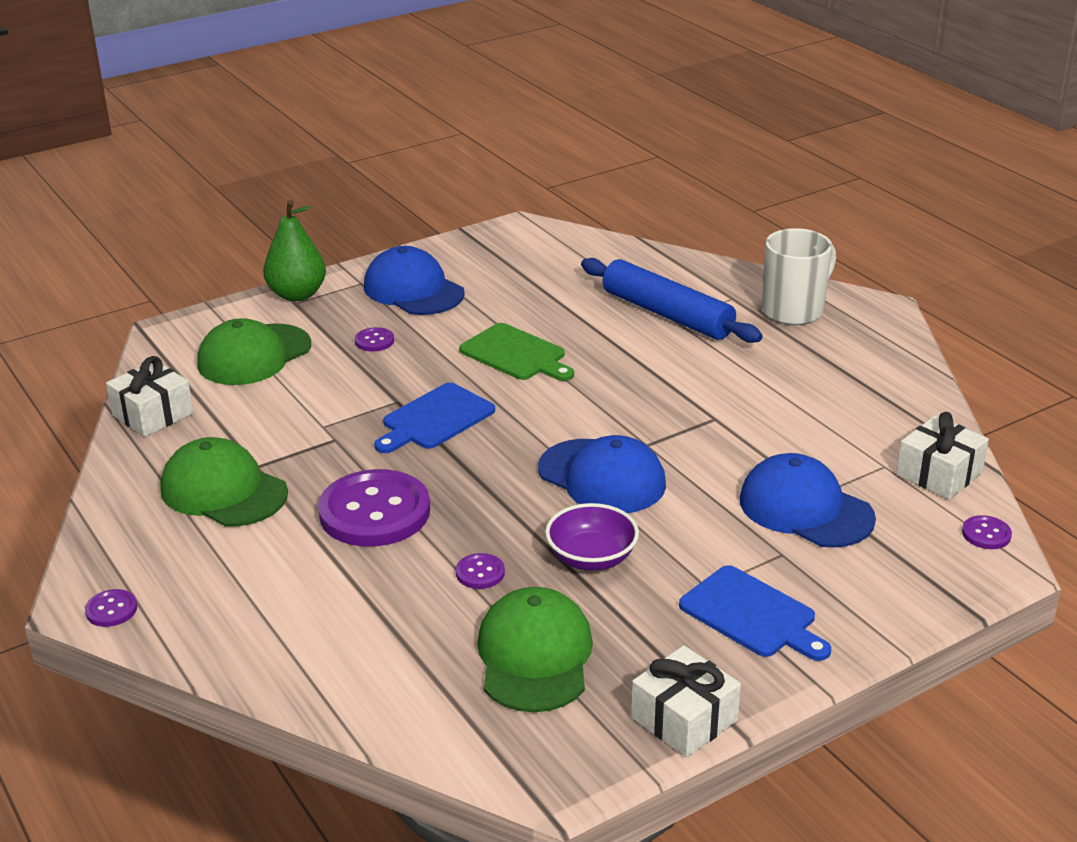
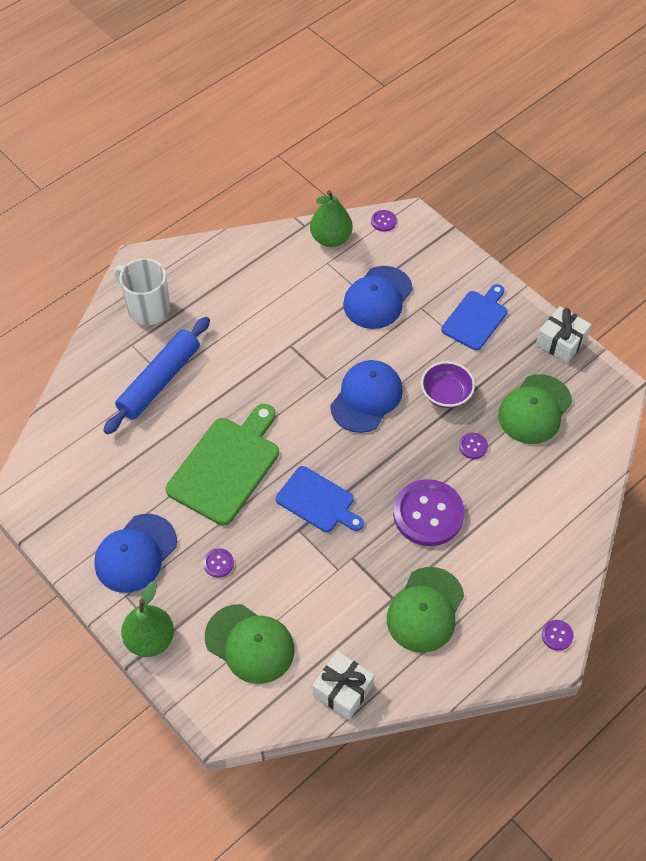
camera: 100 degrees left, 25 degrees up
(516, 354) = (226, 466): green cutting board -> green cutting board, size x1.57
(535, 656) = (534, 409): green cap -> green cap turned 45 degrees counterclockwise
(939, 474) = (331, 238): white gift -> green pear

